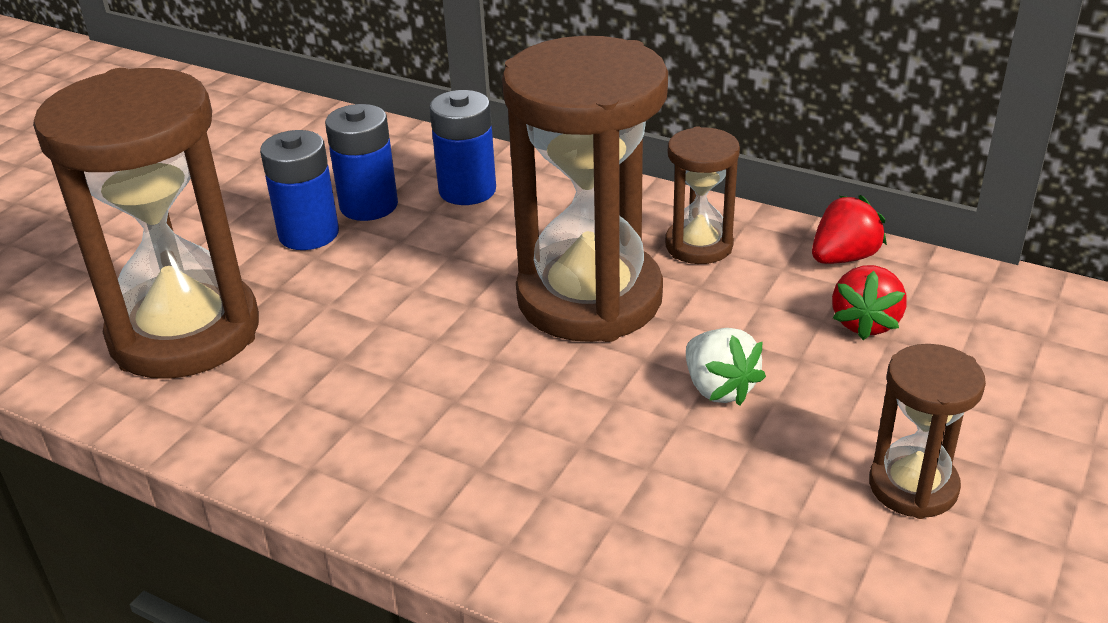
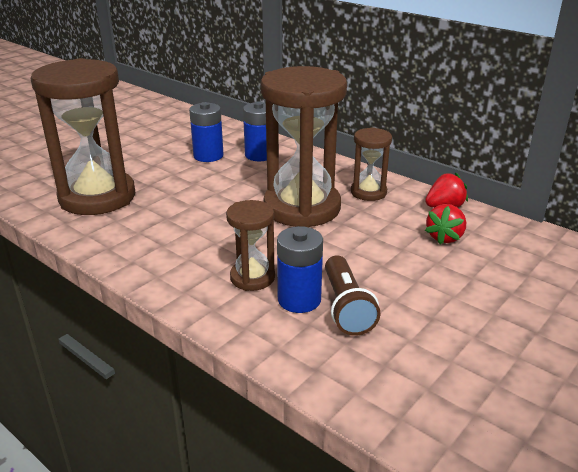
camera: 10 degrees right, 5 degrees down
(309, 234) = (174, 164): blue battery -> blue battery (299, 300)
(719, 388) = (353, 256): white strawberry -> none
(744, 500) = (346, 307): none -> brown flashlight
(913, 486) = (441, 315): brown hourglass -> brown hourglass (252, 277)

